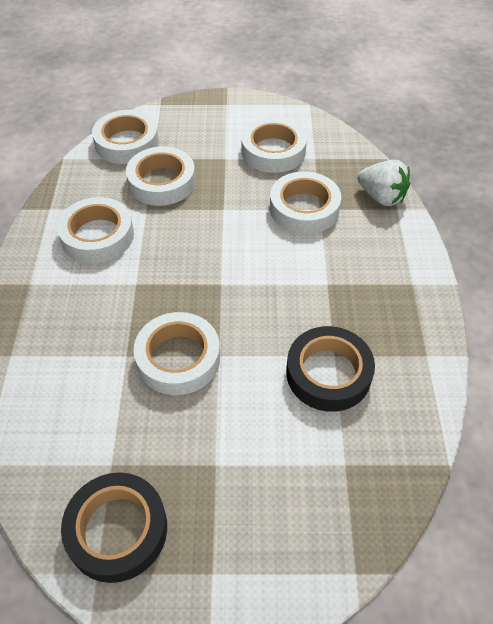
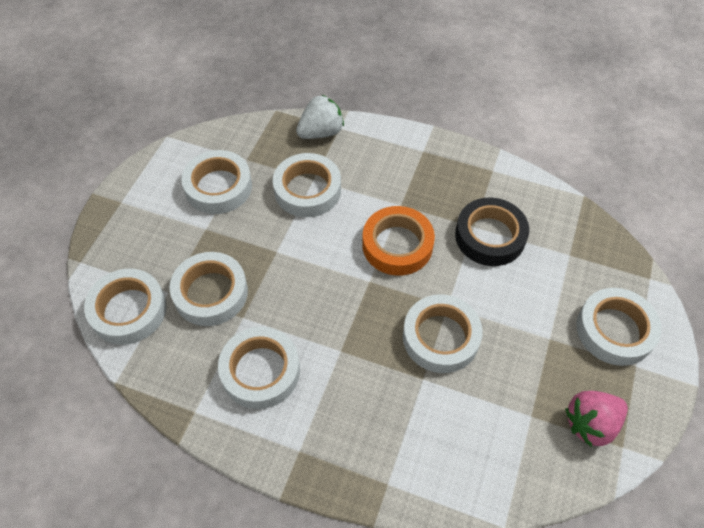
camera: 70 degrees left, 5 degrees up
(117, 530) = (590, 424): black tape -> pink strawberry
(254, 538) = (614, 330): none -> white tape
(274, 294) = (397, 245): none -> orange tape

